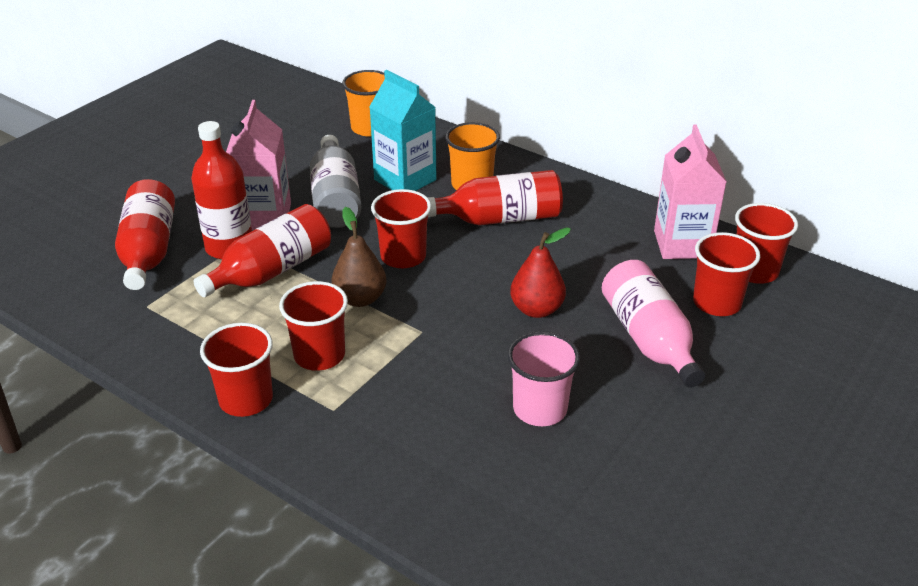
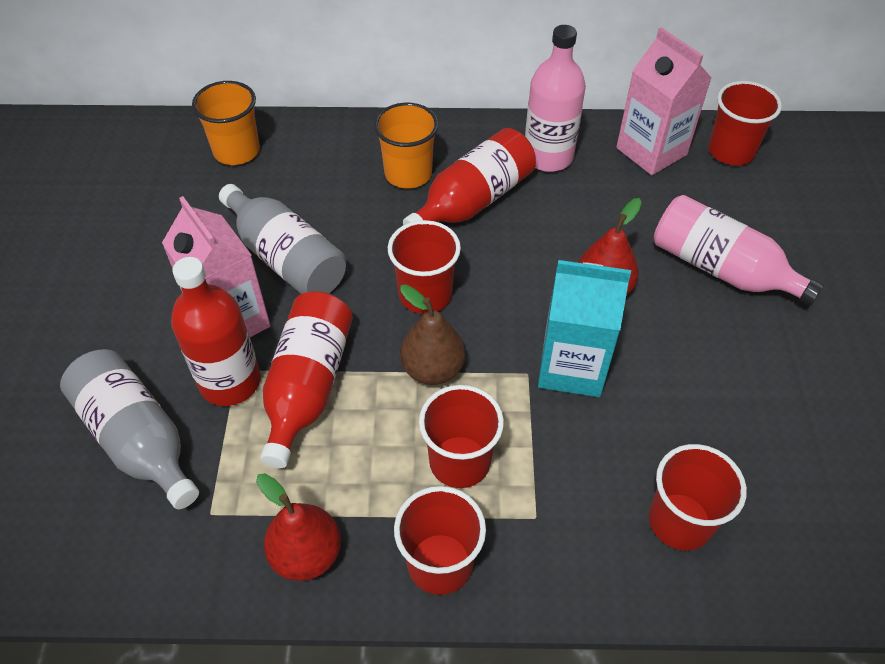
camera: 35 degrees left, 15 degrees up
(148, 251) = (138, 439): red bottle -> grey bottle
(175, 353) = (306, 554): none -> red pear
(405, 180) = (337, 199): turquoise carton -> turquoise carton (571, 367)
(540, 409) = (708, 398): pink cup -> none
(590, 215) = (548, 157): none -> pink bottle
(717, 303) = (734, 200): red cup -> red cup (680, 521)

